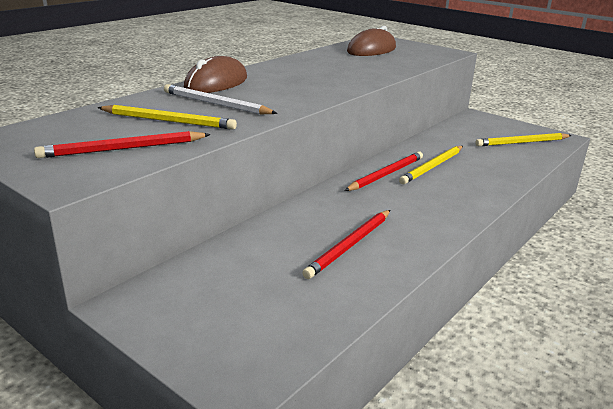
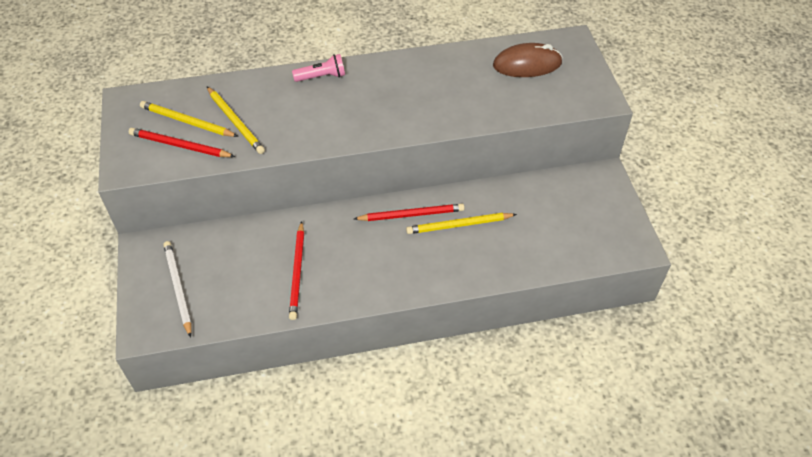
camera: 40 degrees right, 25 degrees up
(216, 83) = (322, 77): brown mouse -> pink flashlight
(216, 104) = (287, 111): white pencil -> white pencil (178, 288)
(350, 245) = (297, 272): red pencil -> red pencil turned 75 degrees counterclockwise
(522, 142) = (586, 236): yellow pencil -> yellow pencil (187, 122)

